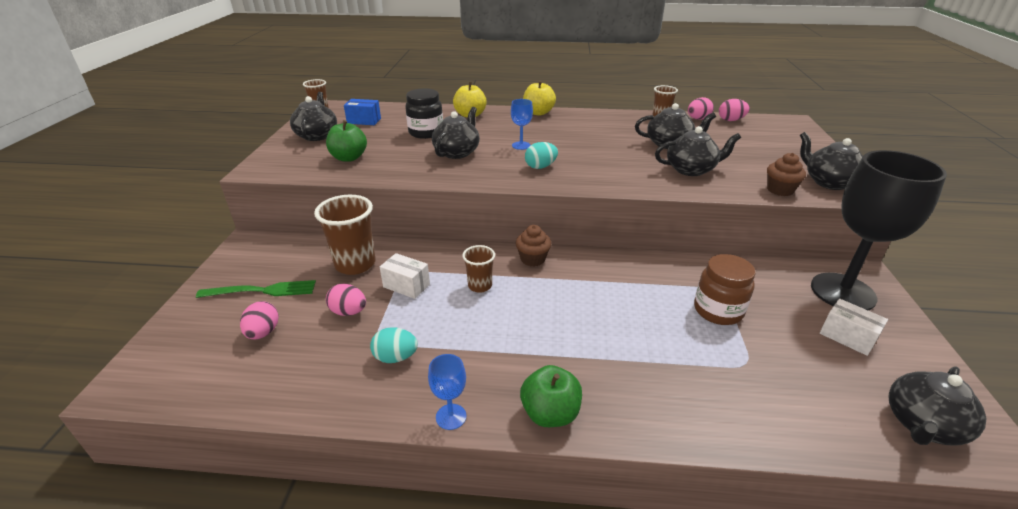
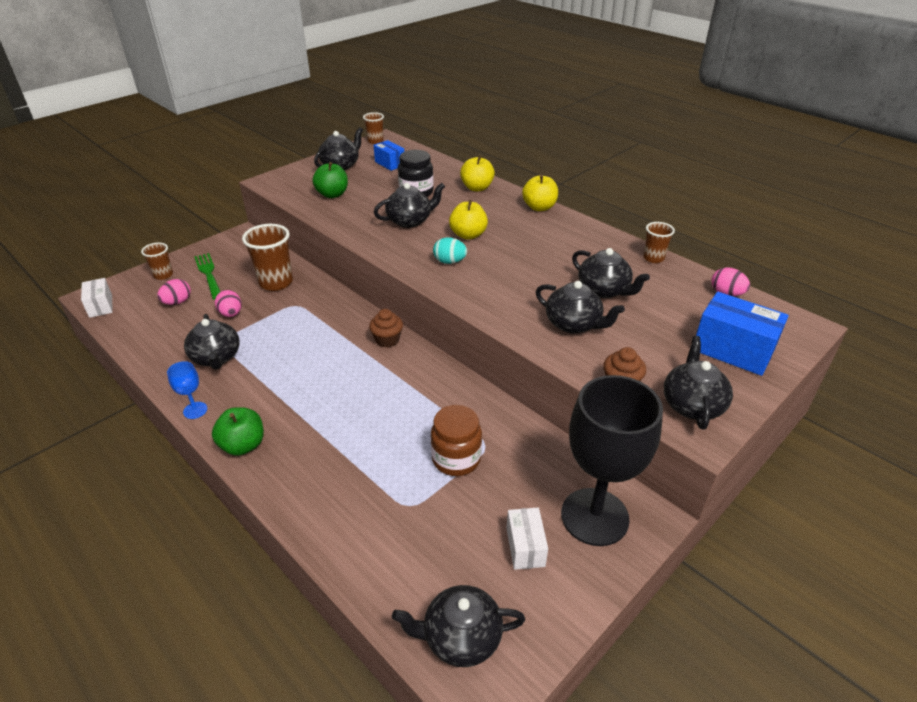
camera: 40 degrees right, 5 degrees up
(262, 290) = (208, 274): green fork -> green fork turned 150 degrees counterclockwise
(395, 357) = (216, 358): turquoise egg -> black teapot
(406, 286) = (283, 314): white box -> white box (101, 306)
(480, 286) = (324, 340): brown cup -> brown cup (163, 275)
(521, 145) = (468, 235): blue goblet -> yellow apple
(698, 119) = (690, 277): pink egg -> none
(789, 146) = (732, 350): none -> blue box

